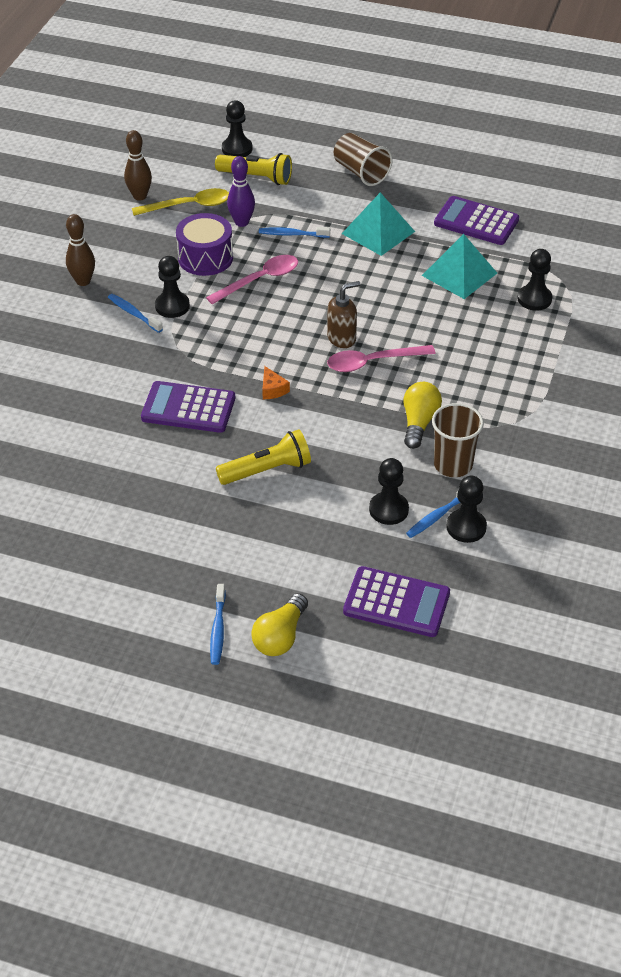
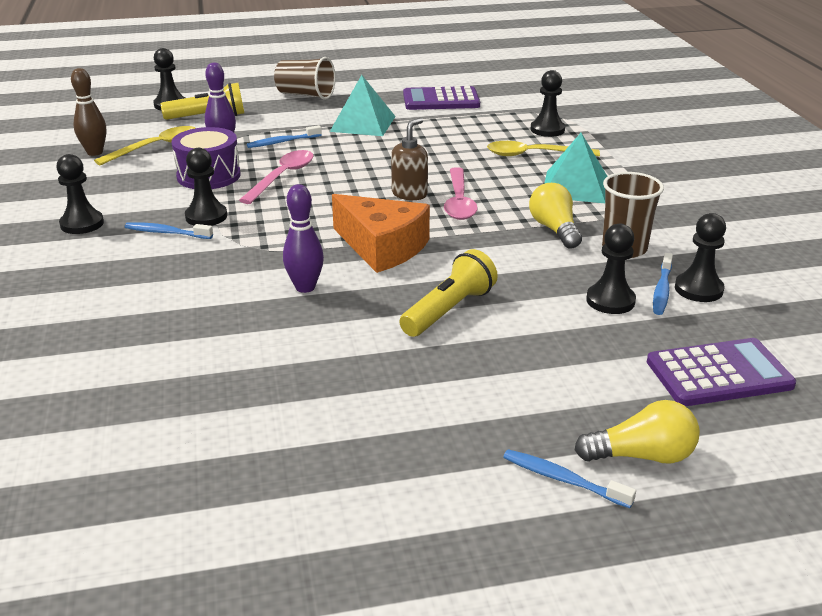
camera: 30 degrees left, 15 degrees down
(83, 281) = (82, 224): brown bowling pin -> black pawn
(188, 408) = (305, 287): purple calculator -> purple bowling pin
(218, 629) = (563, 479): blue toothbrush -> blue toothbrush turned 150 degrees clockwise
(272, 389) = (382, 247): orange cheese -> orange cheese, size x2.44
(280, 636) = (642, 456): yellow light bulb -> yellow light bulb turned 90 degrees counterclockwise
(373, 362) = (459, 202): pink spoon -> pink spoon turned 45 degrees counterclockwise
(459, 274) = (466, 131): turquoise pyramid -> turquoise pyramid (575, 187)
(489, 328) = (534, 155): none -> yellow spoon

